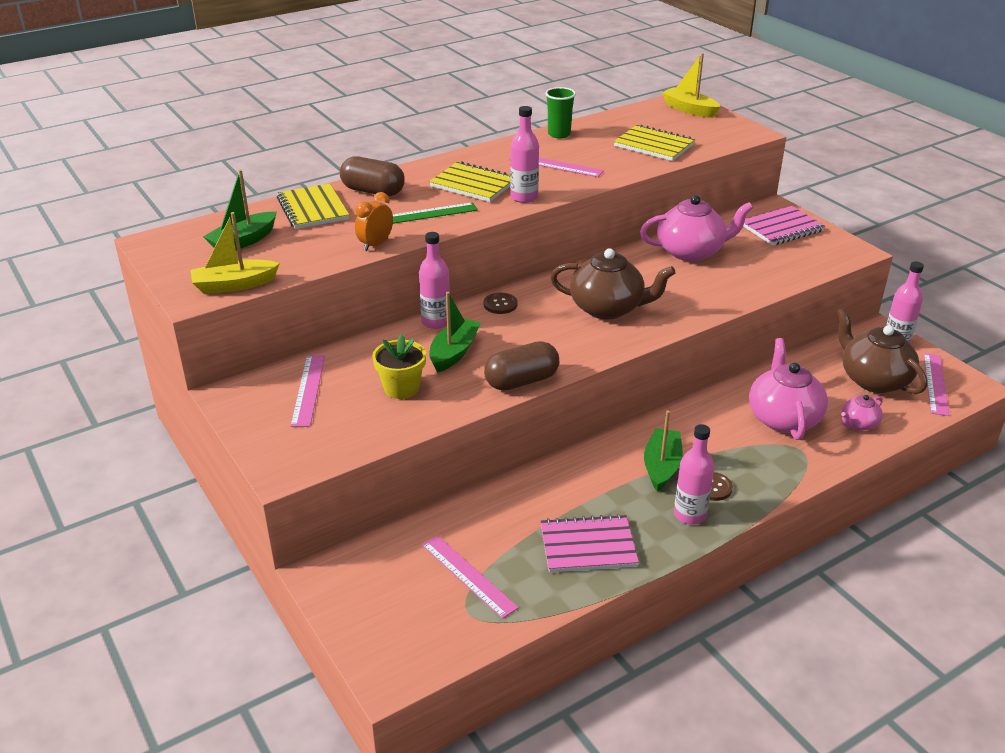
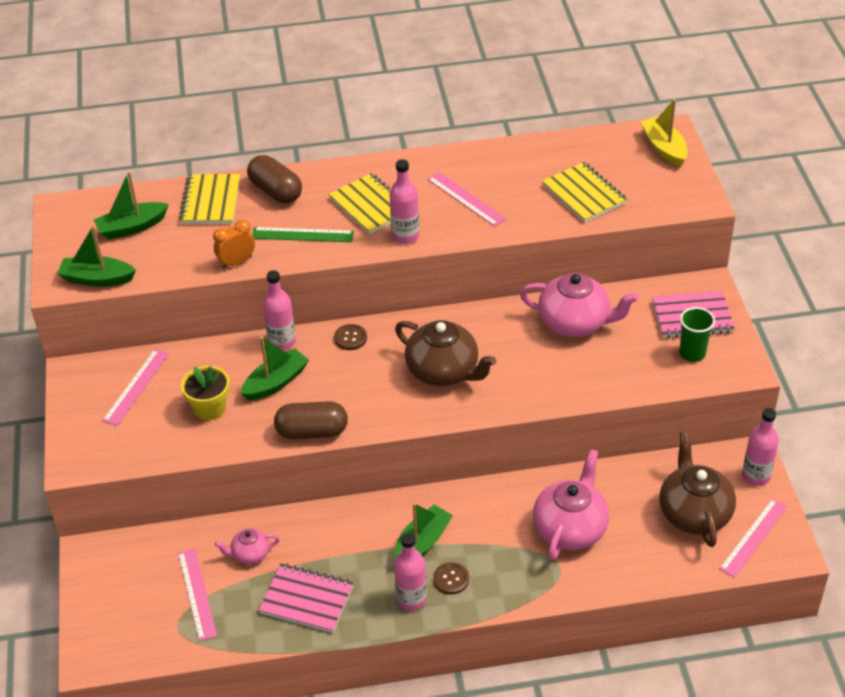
camera: 25 degrees right, 10 degrees up
(234, 285) = (97, 279): yellow boat -> green boat
(559, 134) = (501, 154): green cup -> green cup (692, 353)
(858, 424) = (637, 557): pink teapot -> pink teapot (250, 554)

